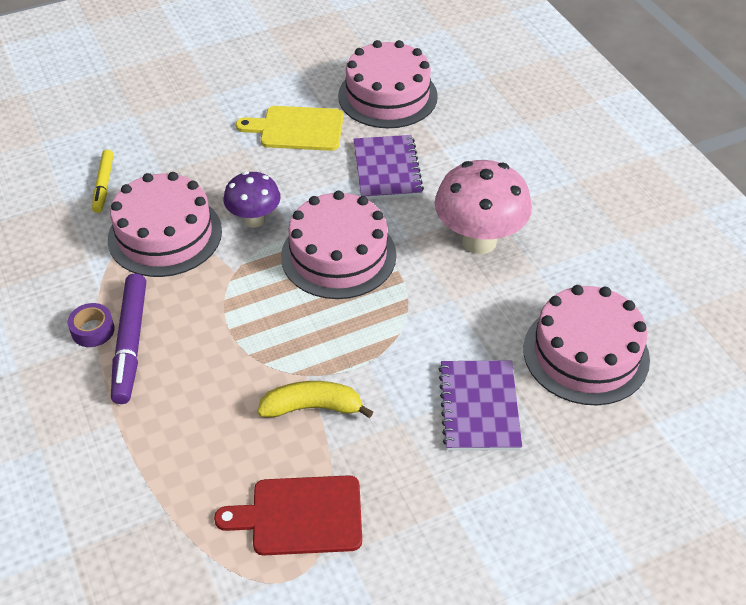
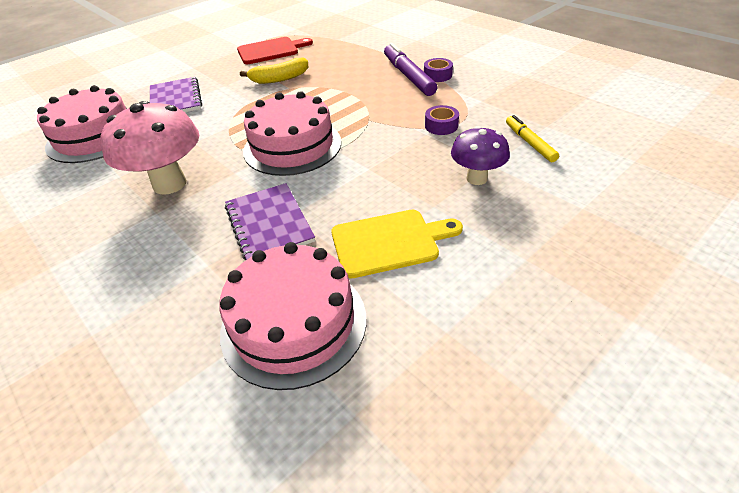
camera: 165 degrees right, 5 degrees down
(165, 235) = (441, 126): pink cake -> purple tape
(254, 220) = (377, 151): purple mushroom -> purple mushroom (476, 178)

